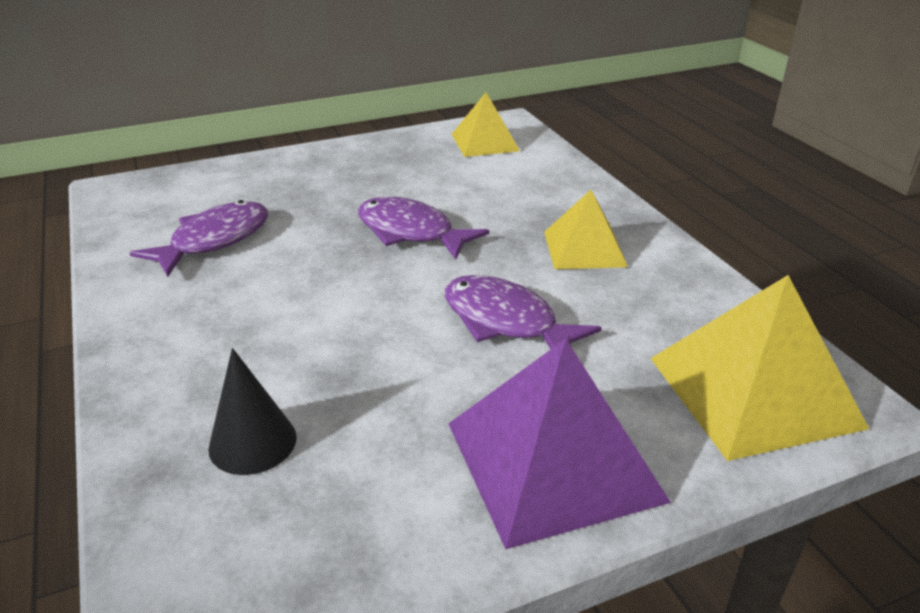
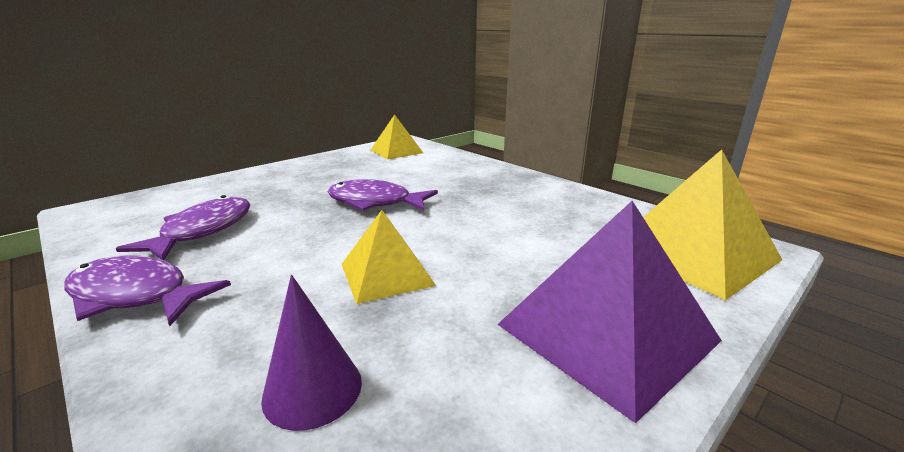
camera: 20 degrees left, 10 degrees down
(252, 442) = (312, 389): black cone -> purple cone
(506, 322) = (488, 243): purple fish -> purple fish (136, 295)
(584, 248) = (507, 194): yellow pyramid -> yellow pyramid (386, 274)

